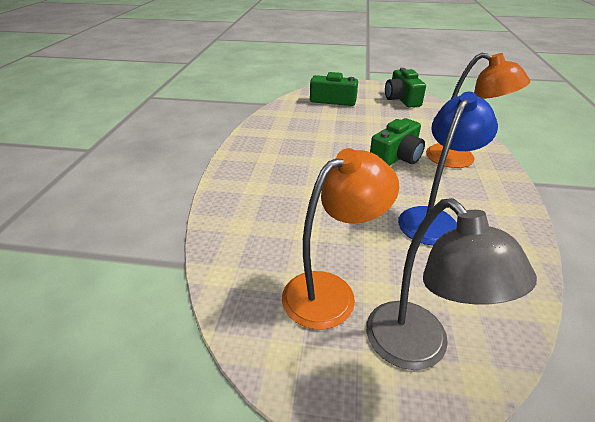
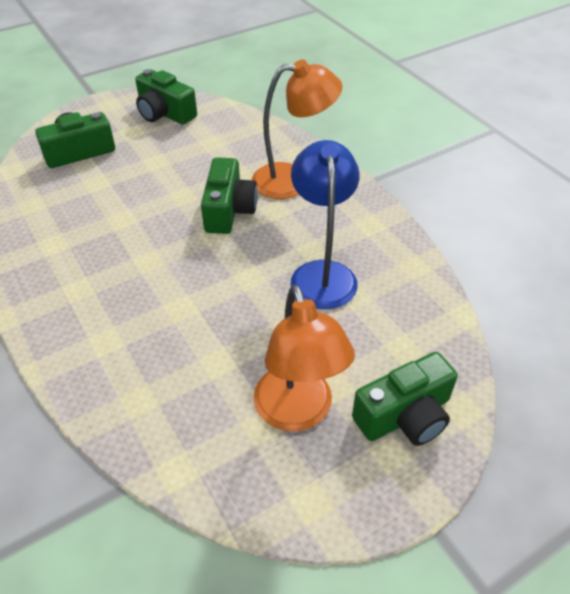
camera: 40 degrees left, 10 degrees up
(331, 291) = (297, 413): orange lamp -> orange lamp turned 150 degrees clockwise
(418, 348) = (405, 415): grey lamp -> green camera

